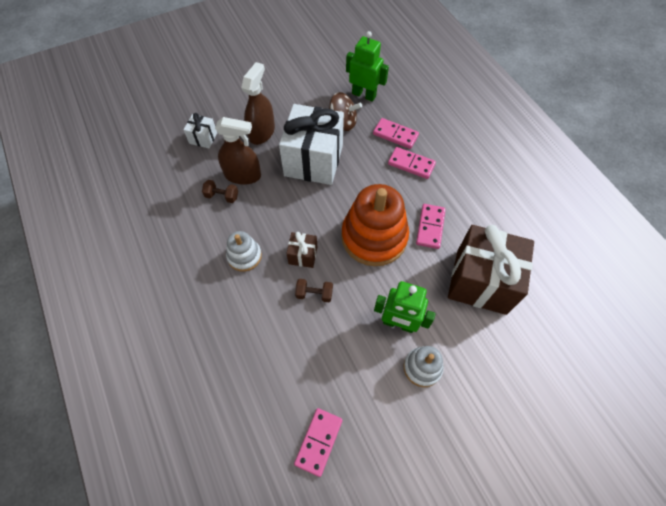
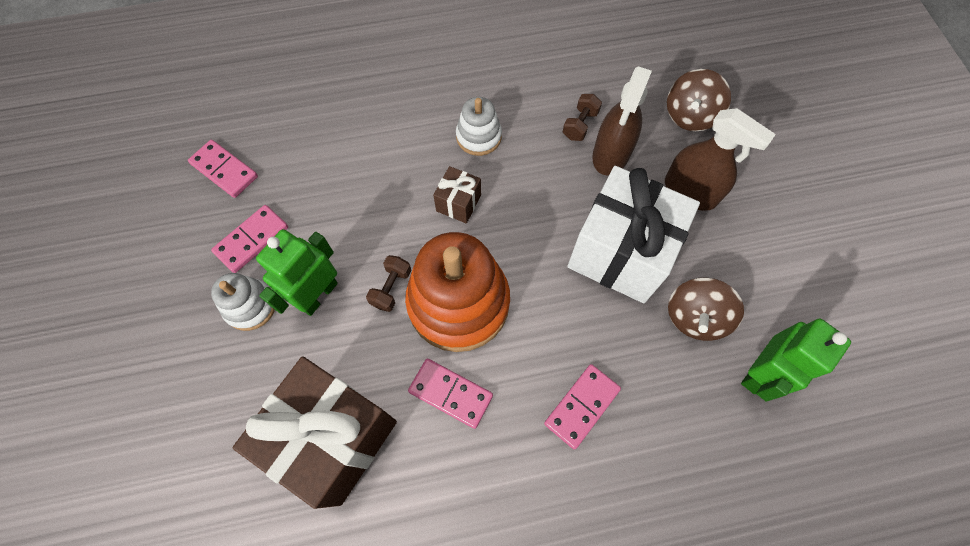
camera: 105 degrees right, 5 degrees up
(203, 138) = (689, 115): white gift -> brown spinning top
(314, 294) = (398, 204): brown dumbbell -> brown dumbbell (391, 288)
(395, 135) = (653, 400): pink domino -> pink domino (252, 240)

